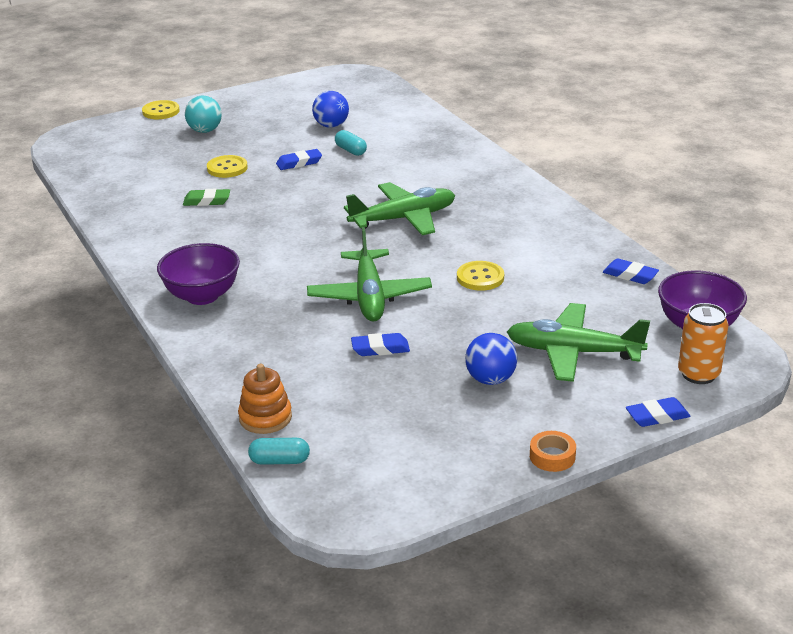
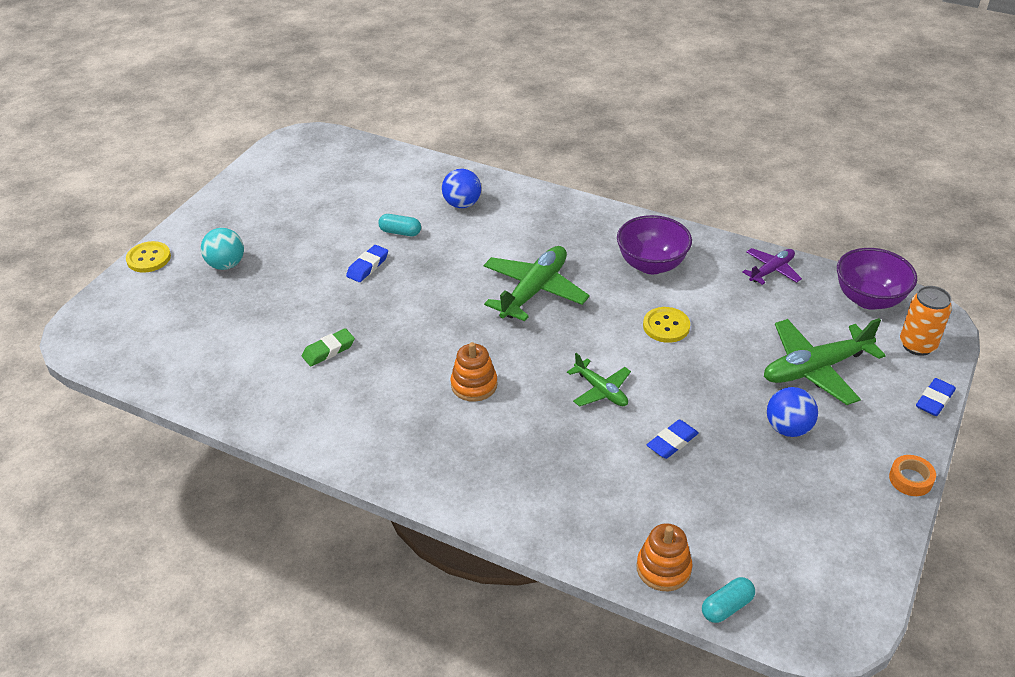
camera: 35 degrees left, 10 degrees up
(202, 296) = (453, 464): purple bowl -> purple bowl (651, 264)
(227, 168) = (303, 302): yellow button -> none
(279, 257) = (474, 385): none -> orange stacking toy
(331, 126) = (348, 210): blue ball -> blue ball (462, 204)
(369, 296) = (601, 390): green plane -> green plane, size x0.57
(630, 275) = (771, 270): blue eraser -> purple plane

